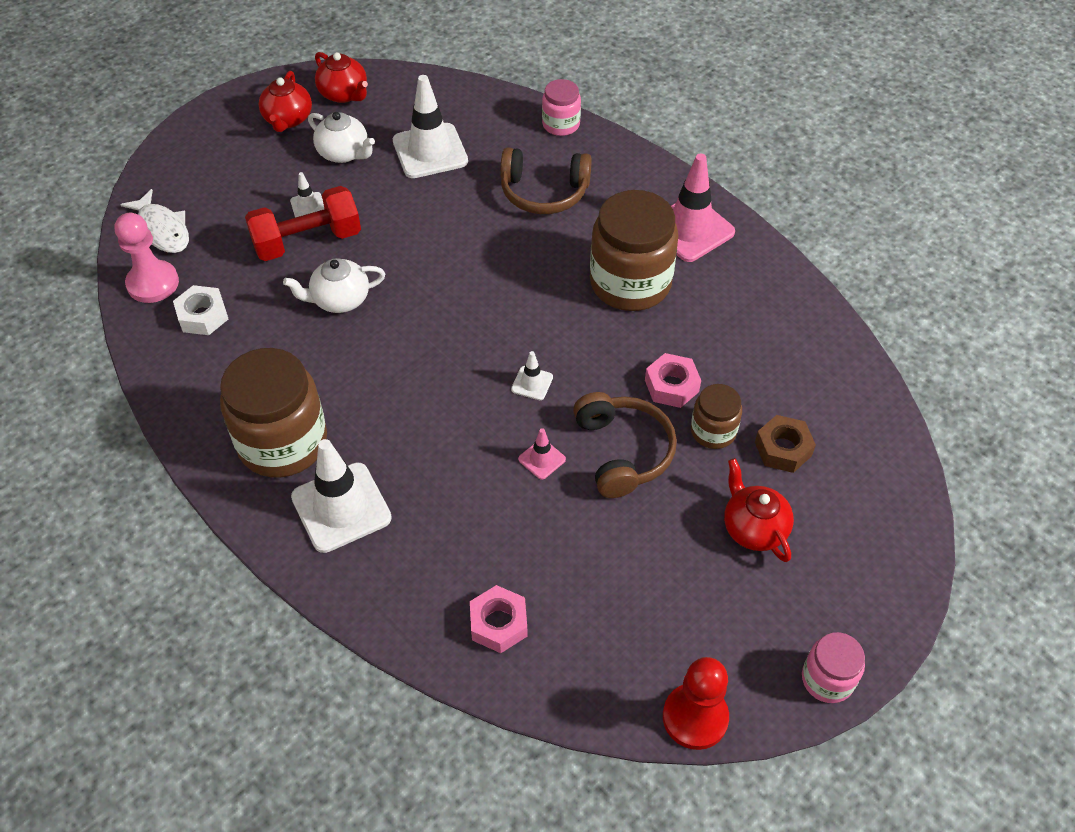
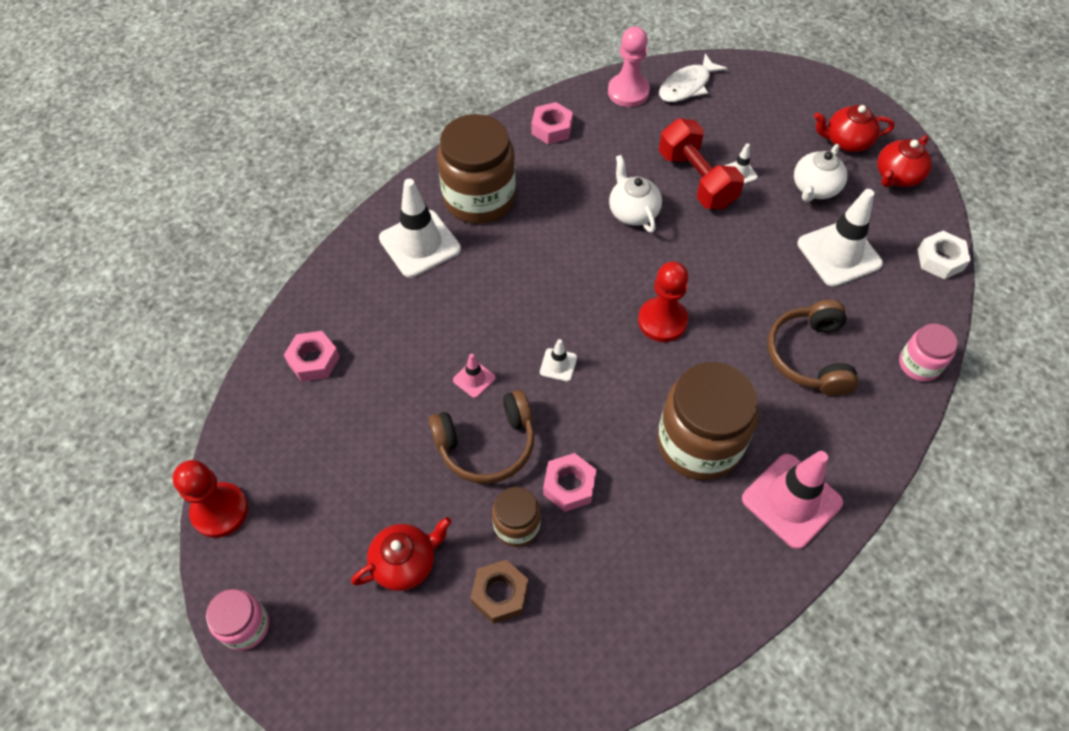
camera: 85 degrees right, 5 degrees up
(189, 362) = (552, 128): none -> pink nut
(203, 316) = (599, 128): white nut -> white nut (940, 260)
(489, 292) = (662, 321): none -> red pawn

